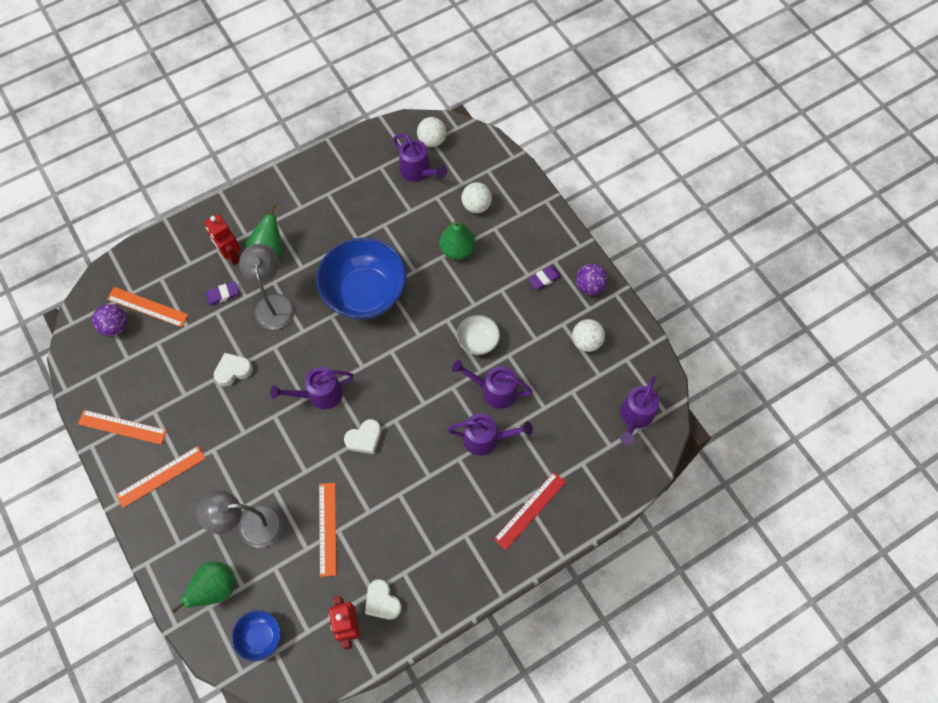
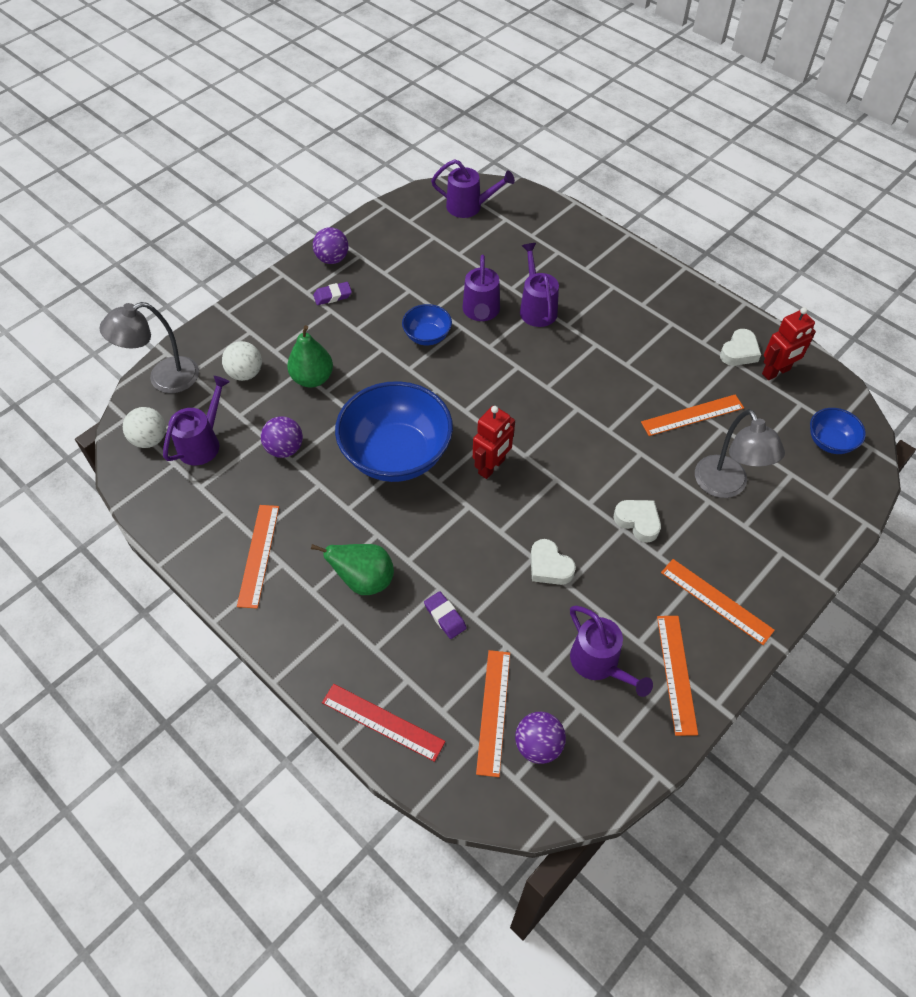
camera: 105 degrees left, 10 degrees down
(215, 588) = (808, 498): green pear -> none
(231, 254) = (380, 628): red robot -> red robot (491, 467)
(274, 303) = (440, 550): grey lamp -> grey lamp (164, 379)
(312, 194) = (259, 555): none -> orange ruler
(319, 395) = (545, 465): purple watering can -> purple watering can (599, 664)
(364, 439) = (580, 408): white heart -> white heart (638, 521)
(395, 221) = (285, 449): none -> purple ball
(478, 341) = (427, 336): white bowl -> blue bowl
(530, 510) = (595, 263): red ruler -> red ruler (382, 722)
(544, 279) = (332, 296): purple eraser -> purple eraser turned 60 degrees counterclockwise
(586, 341) = (399, 251): white ball -> none

